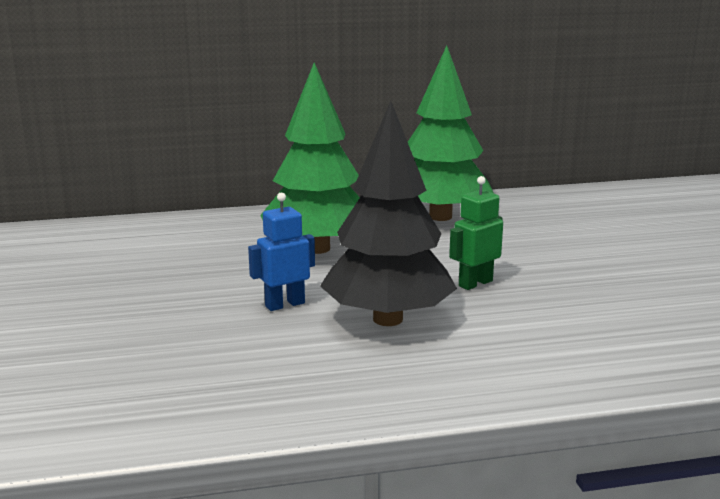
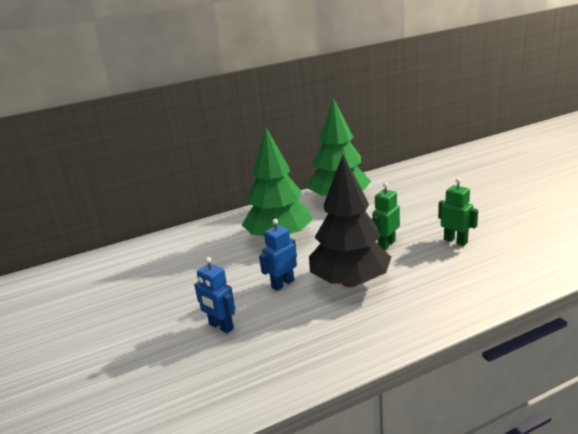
camera: 10 degrees left, 5 degrees up
(161, 339) = (221, 327): none -> blue robot
(589, 297) = (455, 241): none -> green robot

